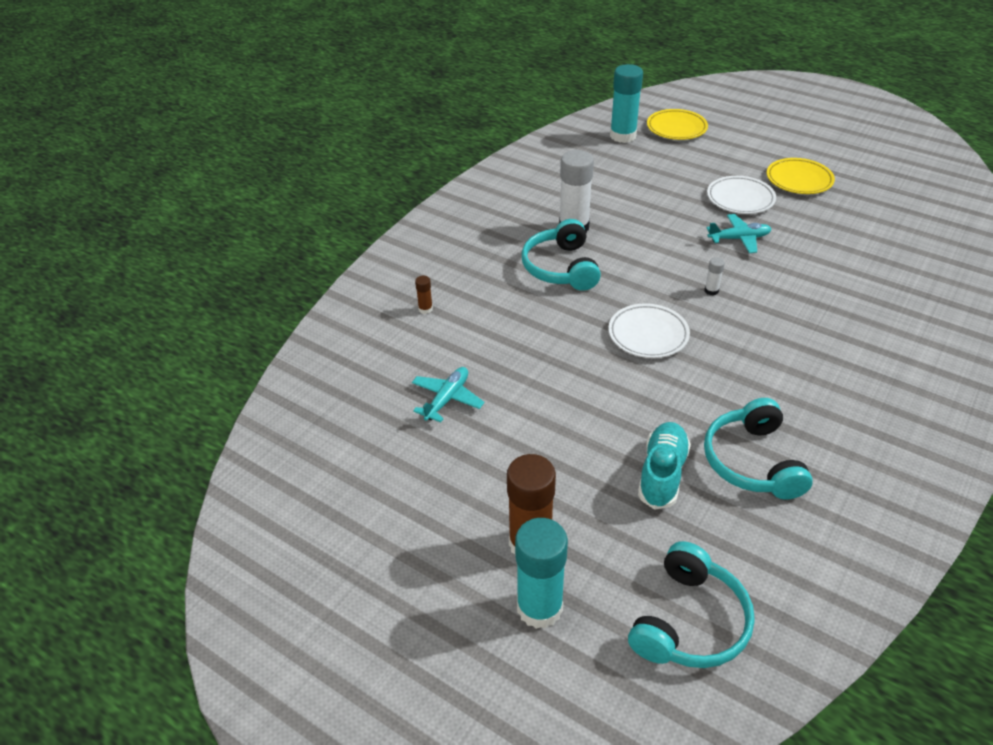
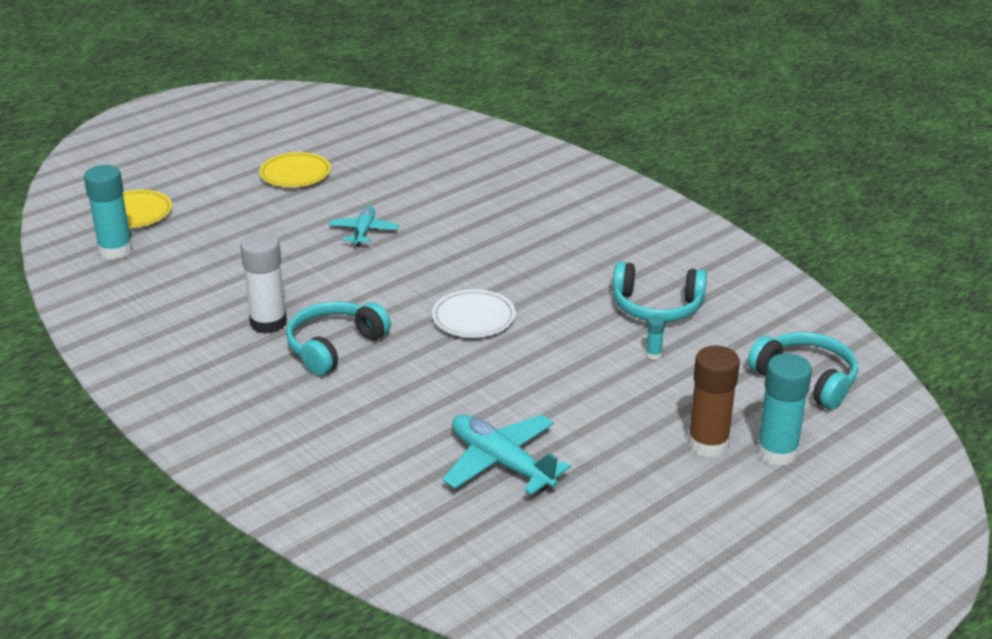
camera: 75 degrees left, 10 degrees down
(425, 309) = (343, 455): brown glue stick -> none
(447, 399) = (501, 463): turquoise plane -> turquoise plane, size x1.60
(561, 268) = (334, 346): turquoise headphones -> turquoise headphones turned 120 degrees clockwise
(662, 474) = (653, 354): turquoise shoe -> turquoise glue stick
(711, 291) = (431, 268): white glue stick -> none
(740, 199) = (300, 213): white plate -> none

